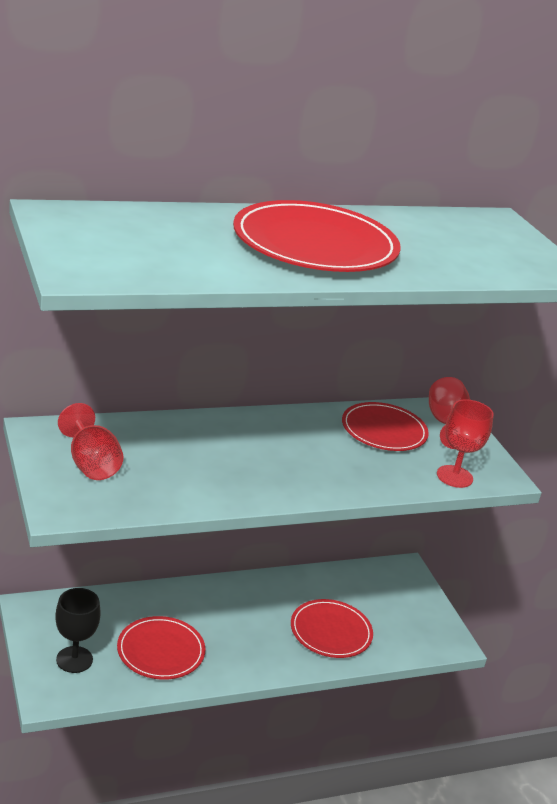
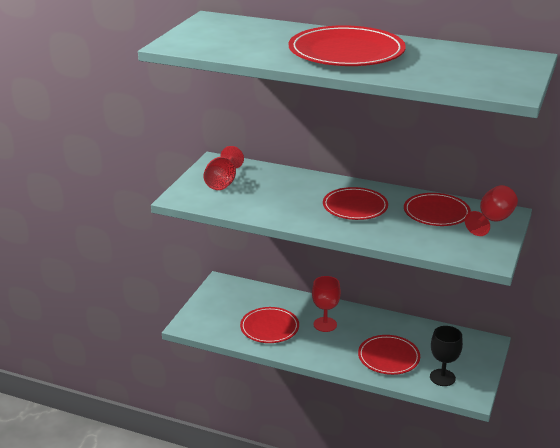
camera: 45 degrees right, 0 degrees up
(74, 659) = (218, 314): black goblet -> black goblet (442, 377)
(293, 450) = (355, 206): none -> red plate
(454, 476) = (452, 249): red goblet -> red goblet (325, 324)

